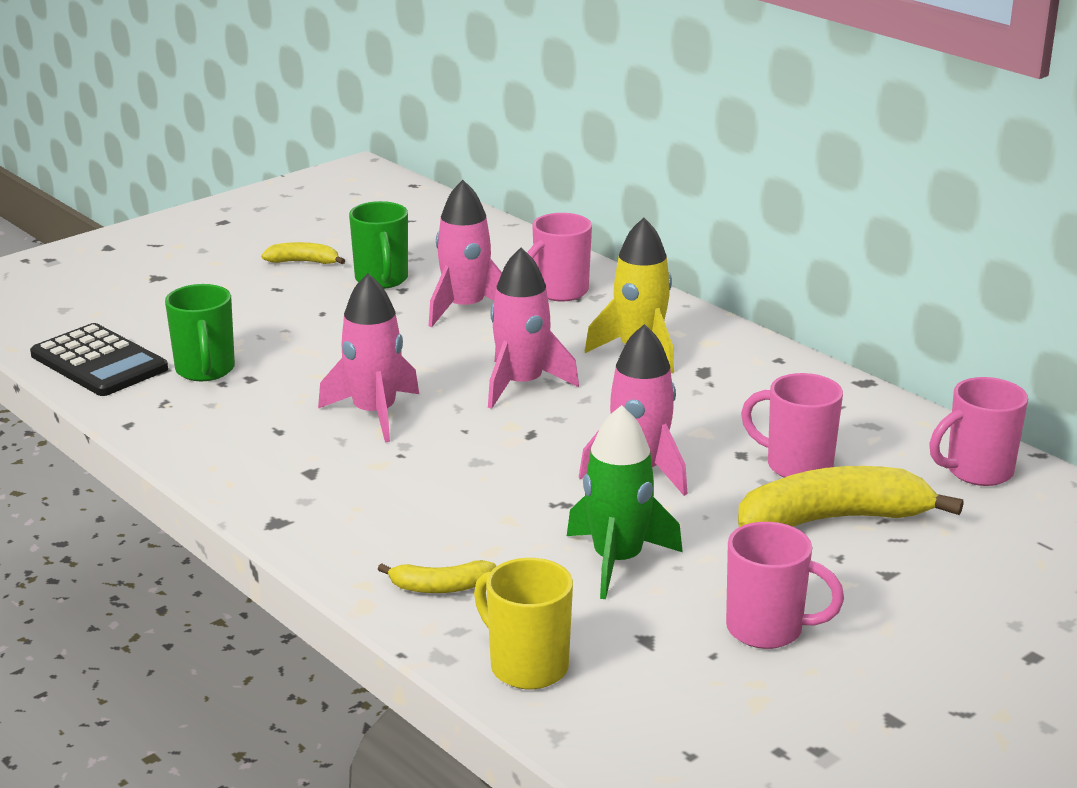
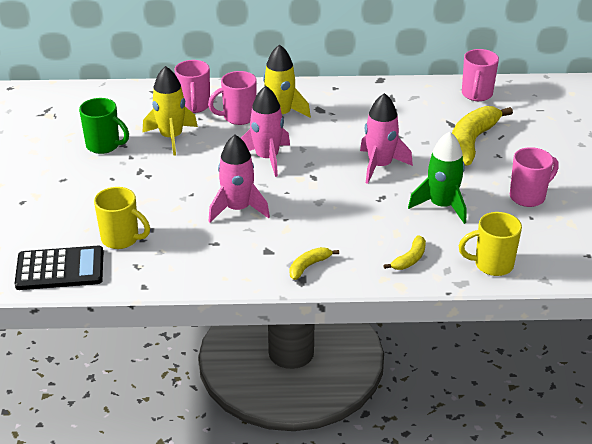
camera: 50 degrees left, 10 degrees up
(205, 371) = (121, 239): green mug -> yellow mug
(303, 262) = (45, 158): yellow banana -> yellow banana (308, 266)
(465, 308) = (171, 137): pink rocket -> yellow rocket
(796, 466) = (423, 129): pink mug -> pink mug (238, 117)

